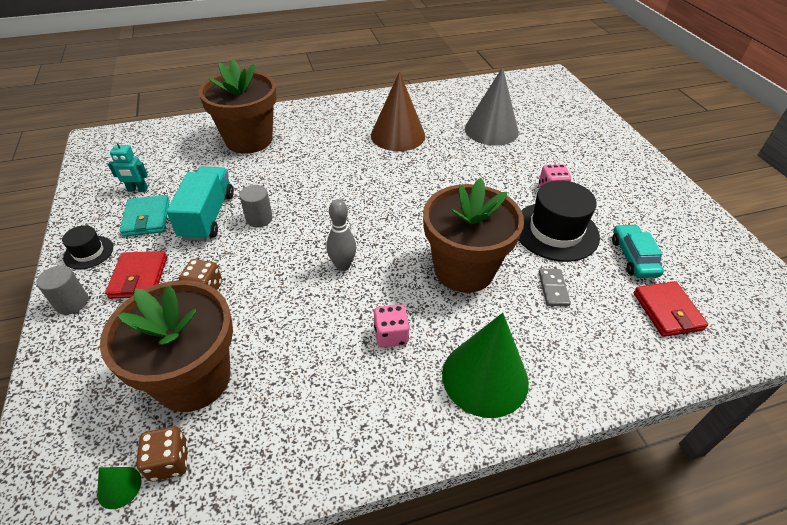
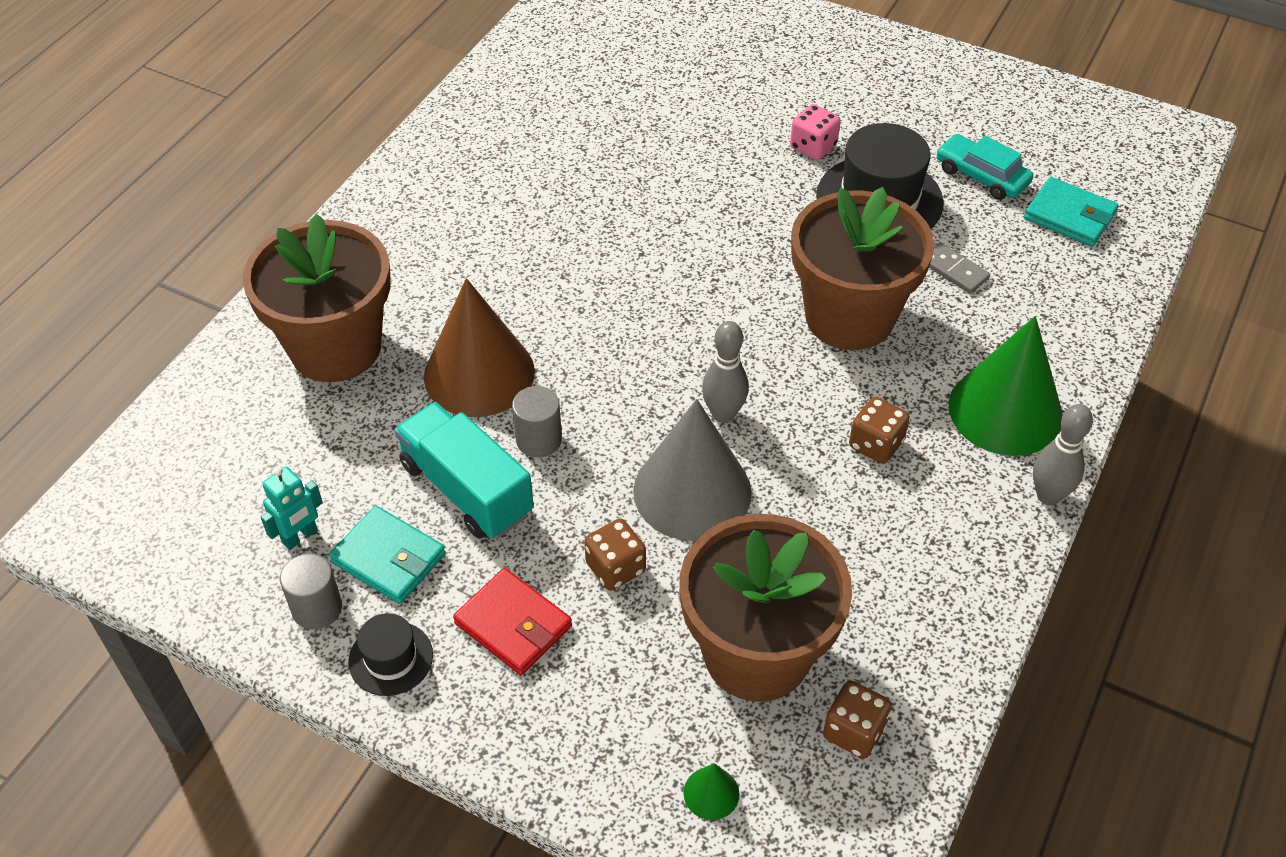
camera: 45 degrees left, 5 degrees up
(72, 303) = (484, 720): grey cylinder -> grey cylinder (317, 608)
(119, 487) = (845, 791): green cone -> green cone (711, 793)
(391, 335) = (876, 444): pink dice -> brown dice
(398, 135) = (535, 194): brown cone -> brown cone (479, 373)
(446, 444) = (1048, 495): none -> grey bowling pin
(491, 130) = (641, 104): grey cone -> grey cone (692, 491)
(667, 311) = (1069, 216): red wallet -> turquoise wallet

